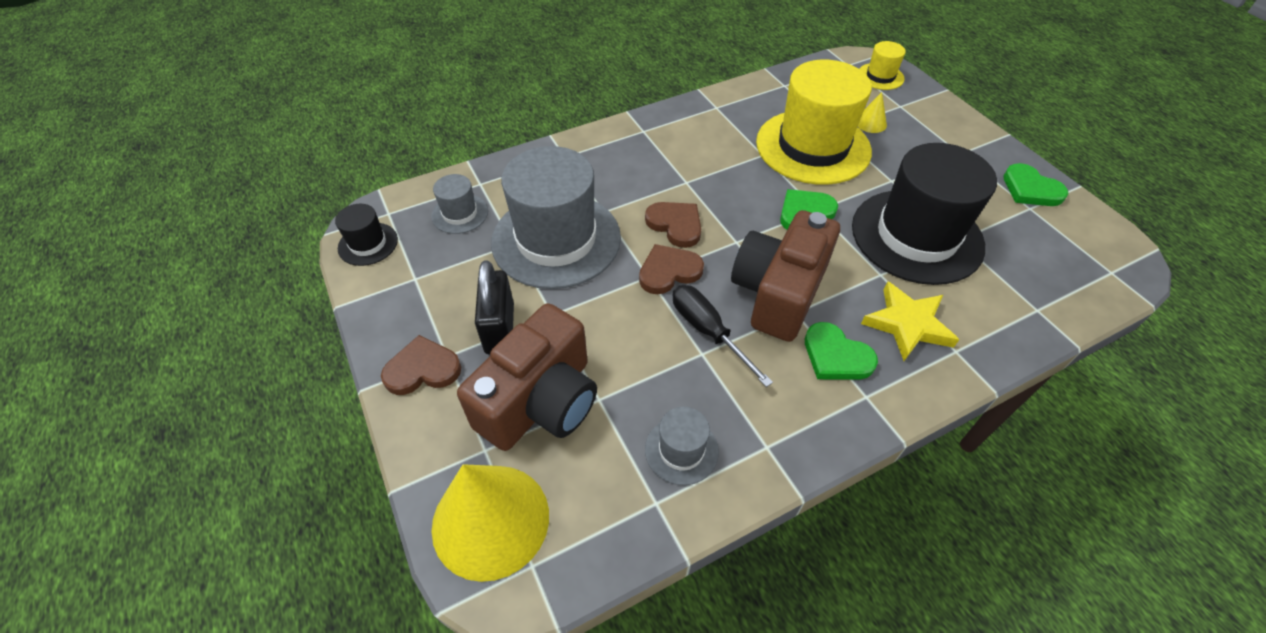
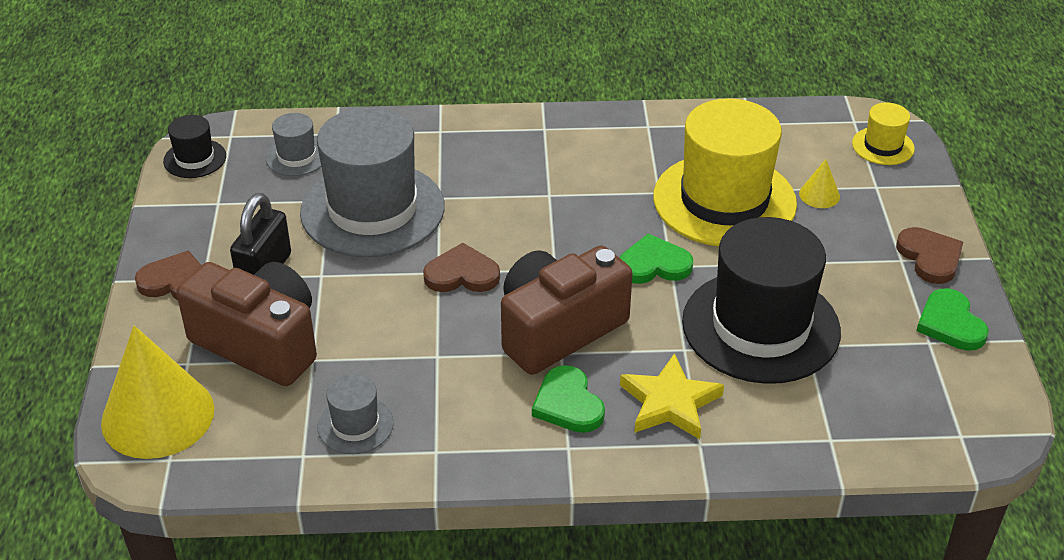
camera: 25 degrees right, 10 degrees down
(541, 401) = (260, 343): brown camera -> brown camera turned 120 degrees counterclockwise
(675, 225) = (503, 233): brown heart -> brown heart (930, 257)
(708, 331) = (458, 339): black screwdriver -> none

